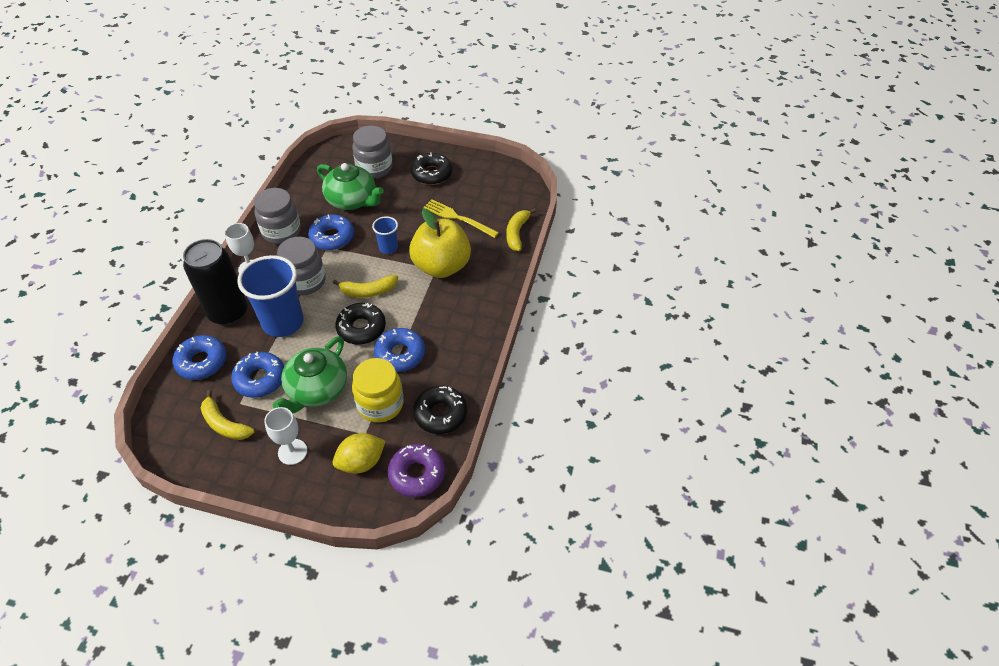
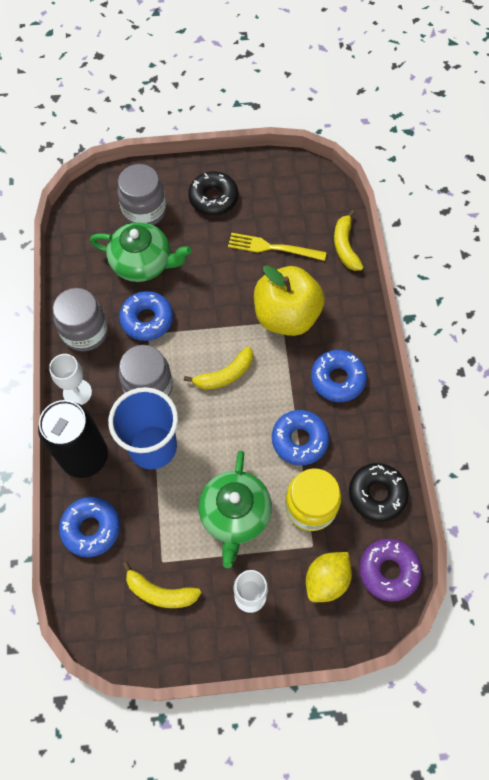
camera: 20 degrees left, 15 degrees up
(260, 379) = (167, 525): blue donut -> blue donut (337, 379)
(361, 328) = (242, 423): black donut -> none
(388, 248) = (217, 312): blue cup -> none

